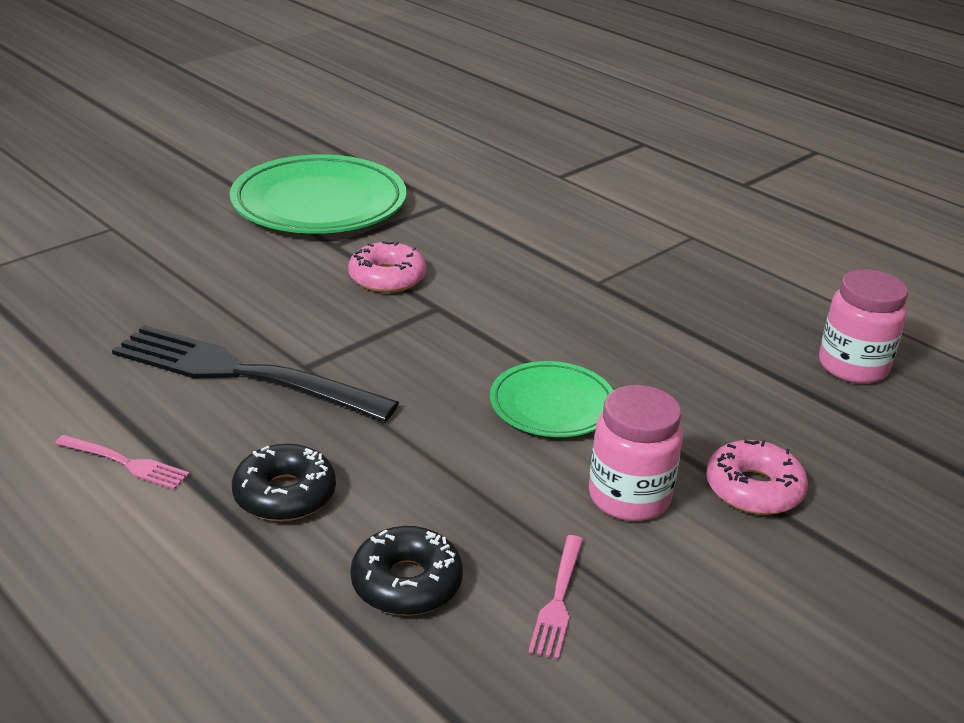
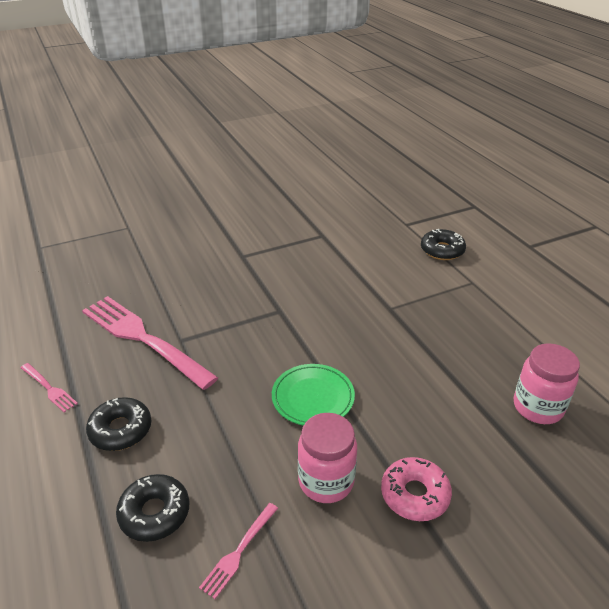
camera: 20 degrees right, 5 degrees up
(243, 374) = (143, 339): black fork -> pink fork
(319, 204) = (249, 226): green plate -> none
(387, 278) = (261, 284): pink donut -> none
(629, 203) = (442, 250): none -> black donut

